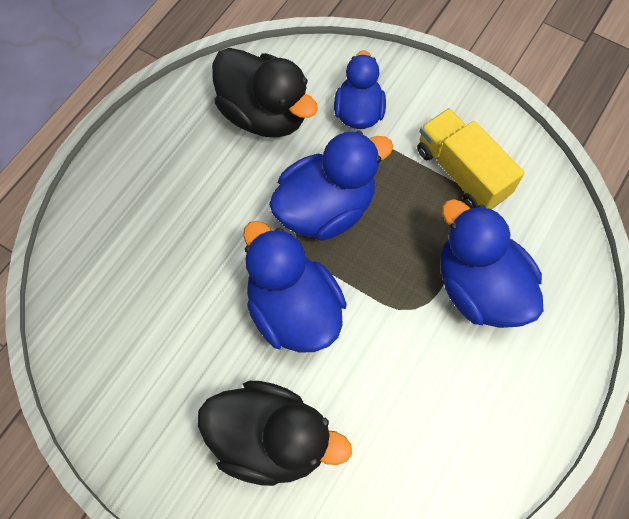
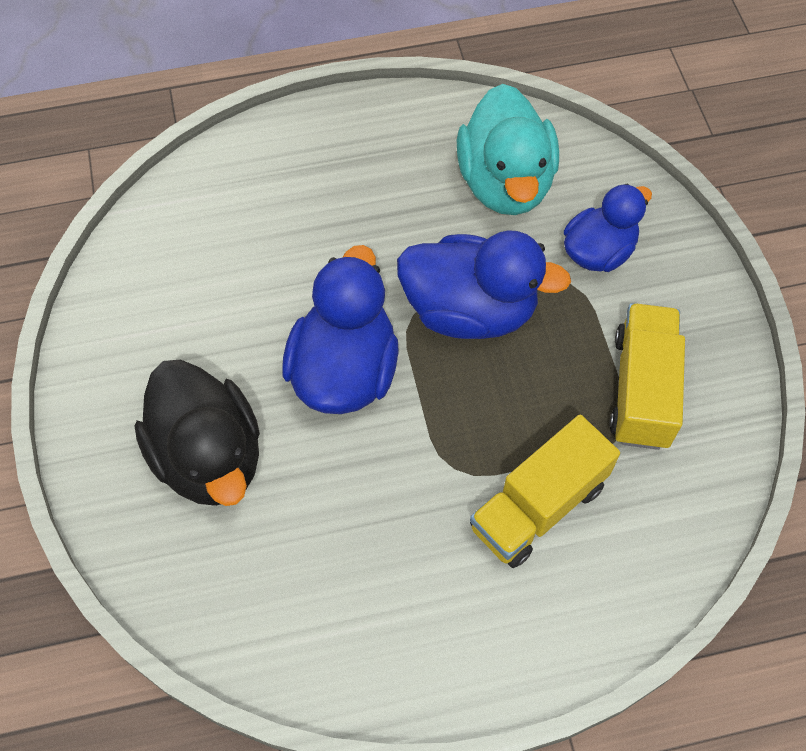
camera: 45 degrees right, 5 degrees down
(264, 114) = (505, 183): black duck -> turquoise duck
(479, 287) = (538, 506): blue duck -> yellow truck

